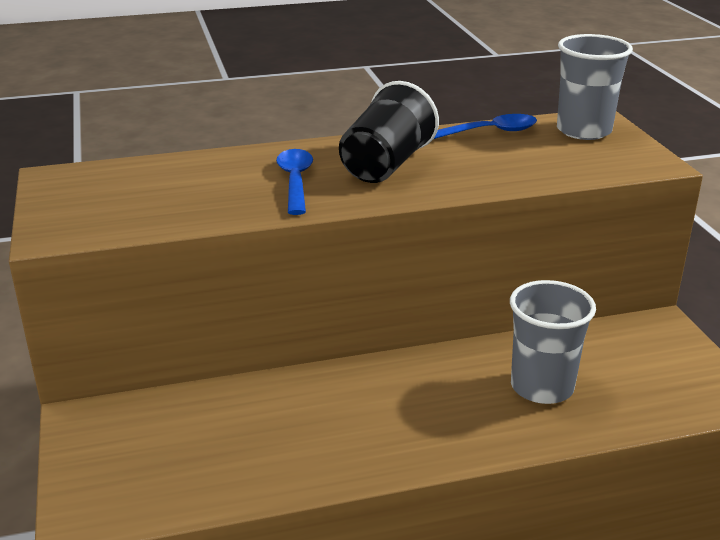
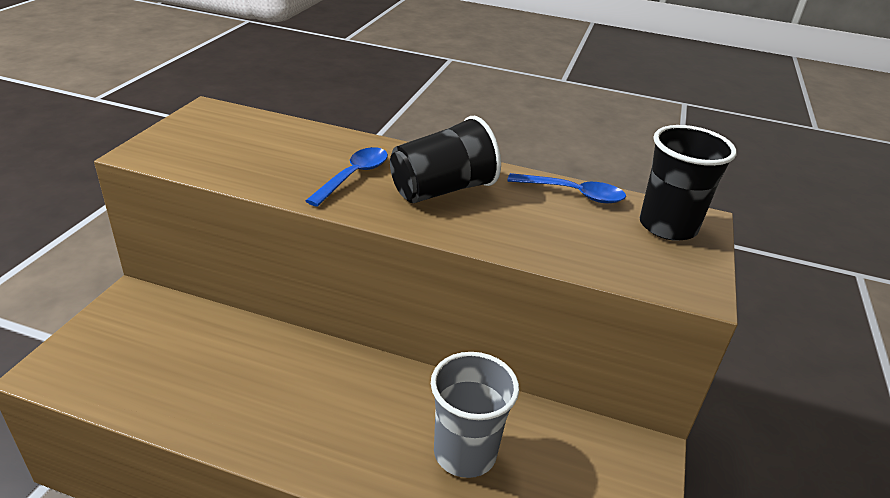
camera: 30 degrees right, 5 degrees up
(583, 131) = (667, 226): grey cup -> black cup

